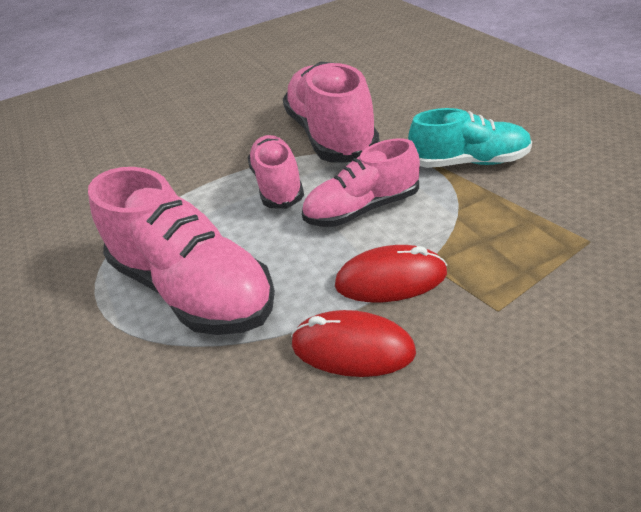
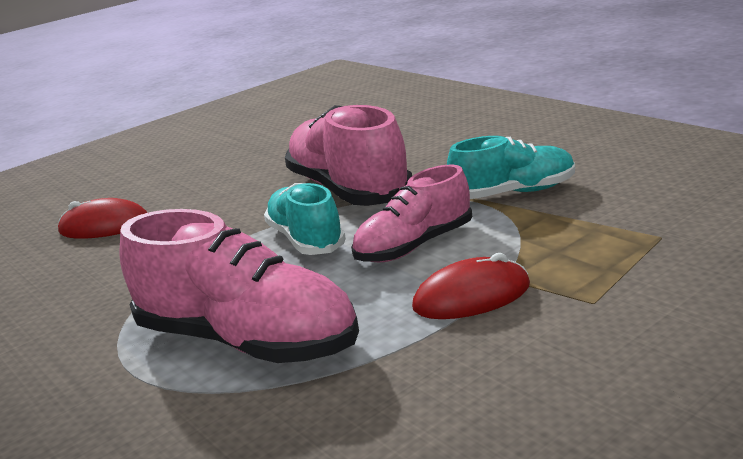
camera: 15 degrees left, 15 degrees down
(278, 185) = (306, 240): pink shoe -> turquoise shoe
(352, 348) = (455, 357): red mouse -> red mouse (104, 226)

